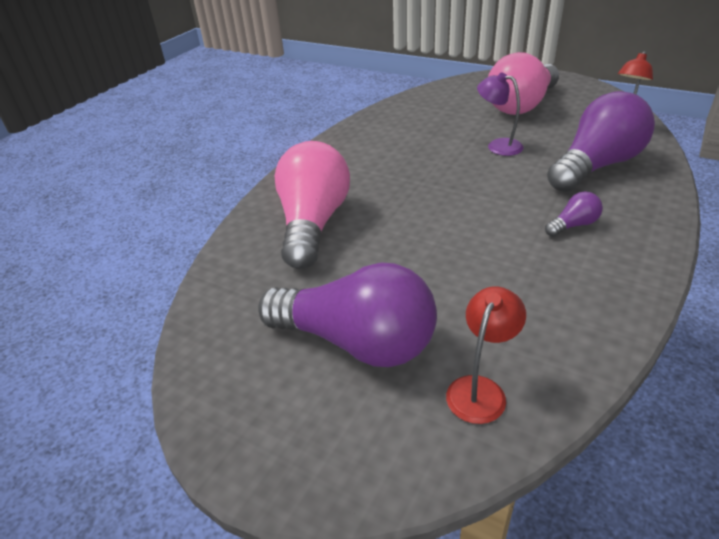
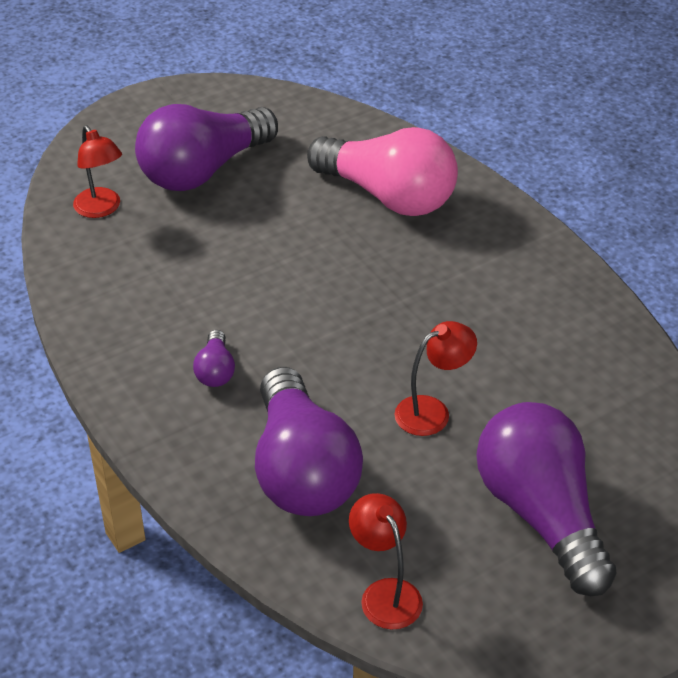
camera: 115 degrees right, 5 degrees up
(497, 146) = (432, 411): purple lamp -> red lamp
(521, 105) = (541, 514): pink light bulb -> purple light bulb

